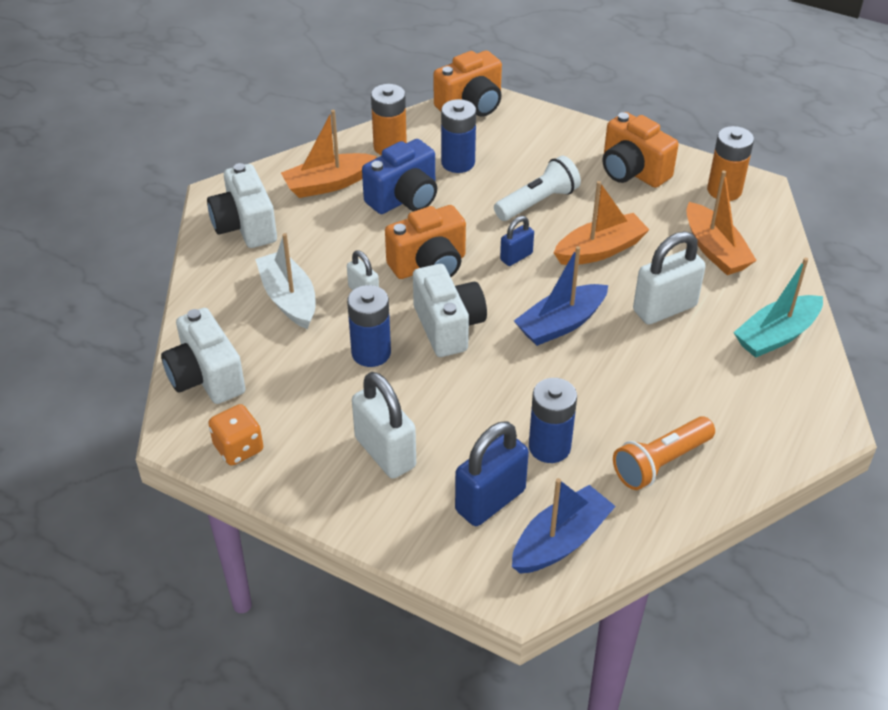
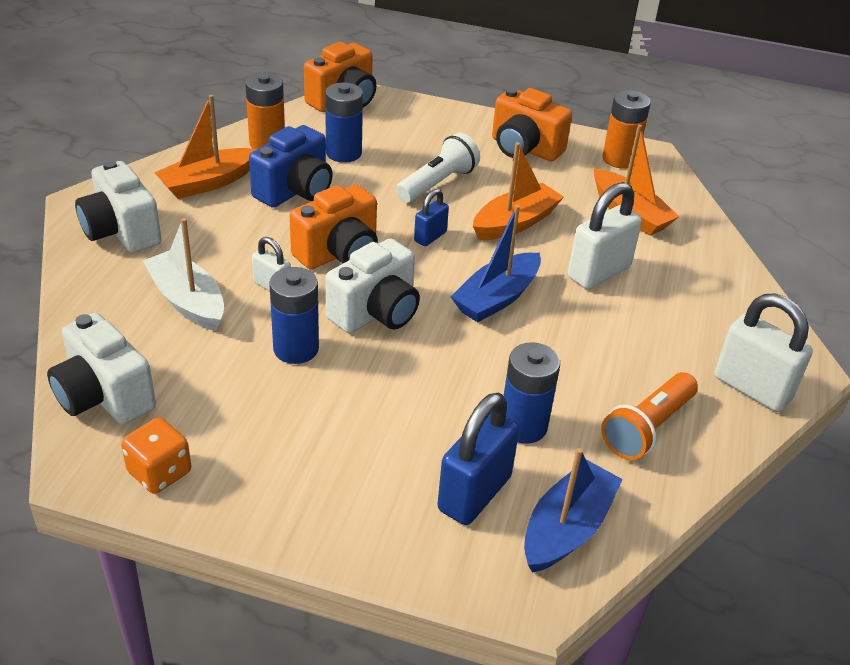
camera: 15 degrees left, 5 degrees down
(385, 452) = (339, 455): white padlock -> white padlock (752, 388)
(448, 327) = (376, 313): white camera -> white camera turned 75 degrees clockwise
(776, 335) = (718, 287): turquoise boat -> none

